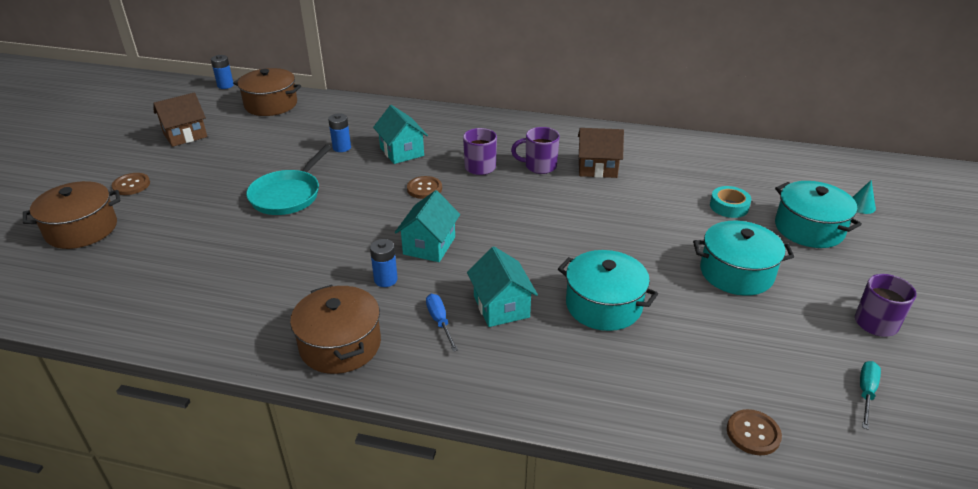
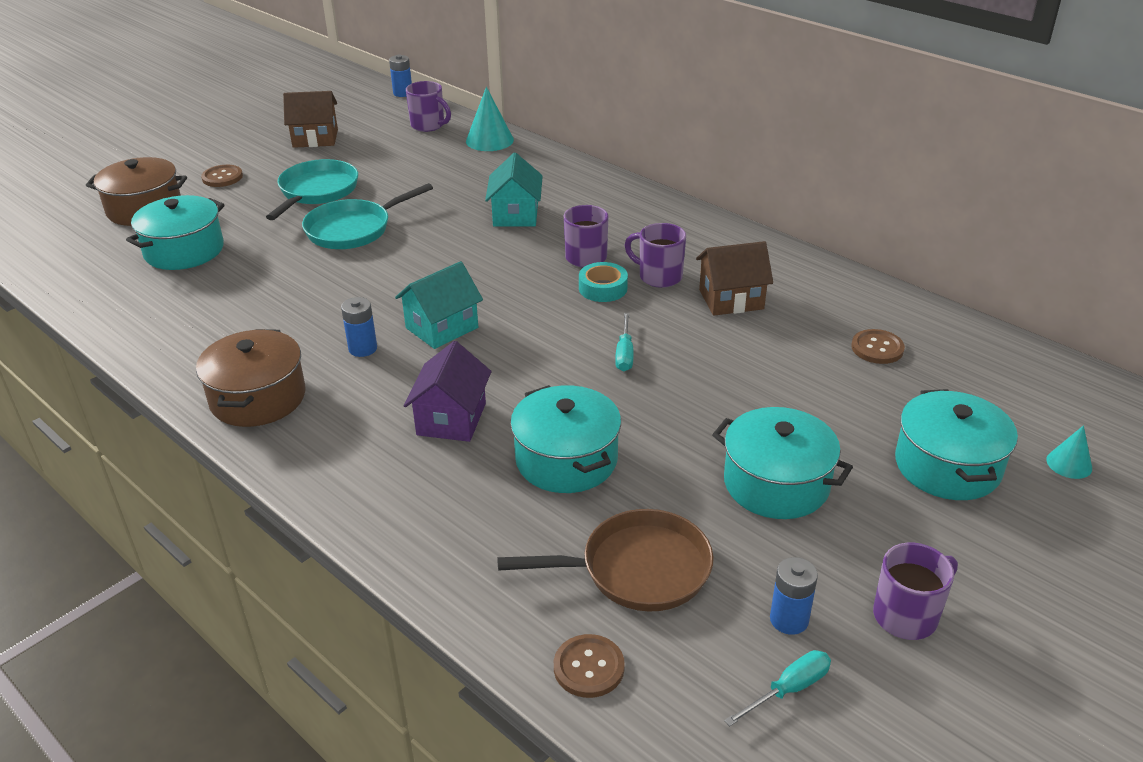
camera: 30 degrees right, 0 degrees up
(156, 252) = (184, 250): none -> turquoise pot
(228, 175) = (316, 192): none -> turquoise pan
(271, 104) = (428, 125): brown pot -> purple mug
(329, 104) = (489, 140): none -> turquoise cone
(342, 147) = (456, 193): blue battery -> blue battery (789, 619)
(424, 188) = (499, 264): brown button -> brown button (877, 348)
(440, 321) = (373, 411): blue screwdriver -> none
(501, 306) = (451, 419): turquoise house -> purple house
(569, 223) = (624, 354): none -> turquoise screwdriver
(597, 168) = (731, 299): brown house -> brown house turned 45 degrees counterclockwise
(716, 358) = (637, 569): none -> brown pan
(729, 206) = (859, 400): turquoise tape -> turquoise tape (603, 288)

